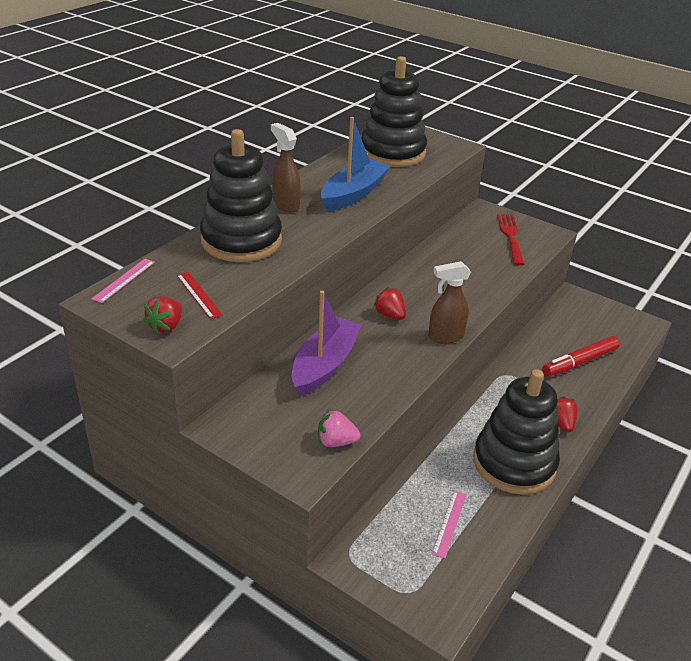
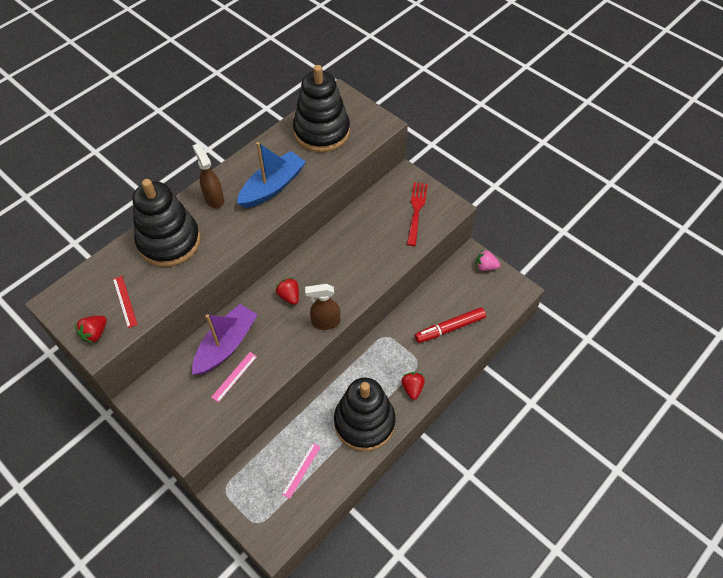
camera: 10 degrees right, 20 degrees up
(124, 280) = (74, 282): pink ruler -> pink ruler (234, 376)
(336, 442) = (216, 419): pink strawberry -> pink strawberry (485, 266)

